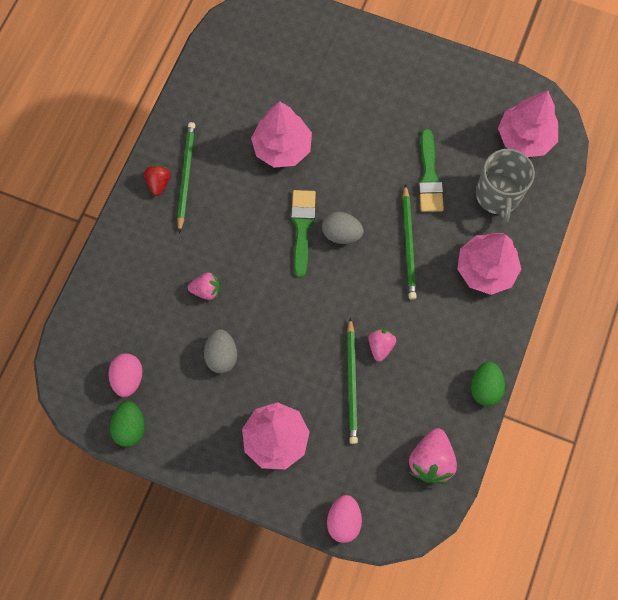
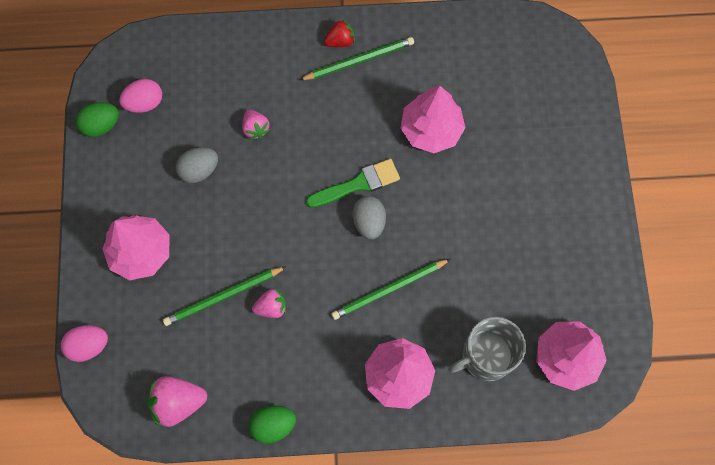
camera: 65 degrees right, 0 degrees up
(429, 176) = (472, 279): green brush -> none

